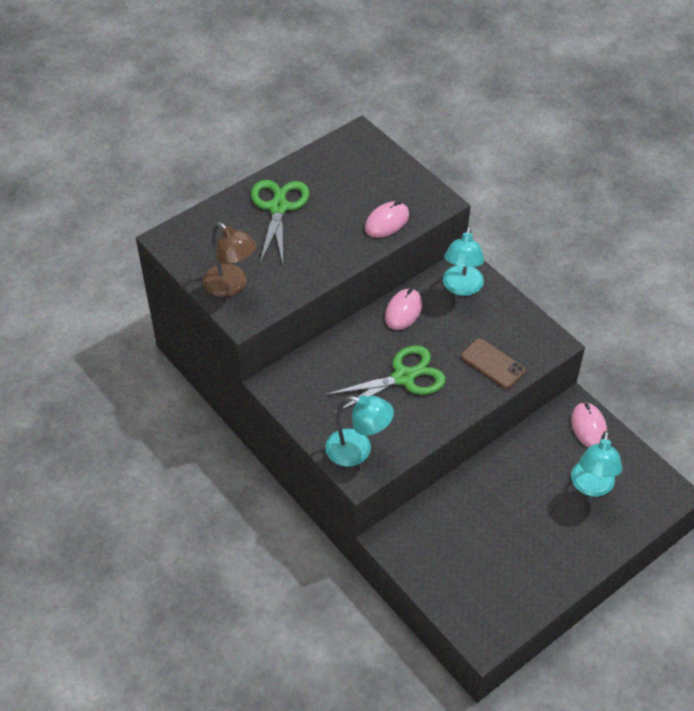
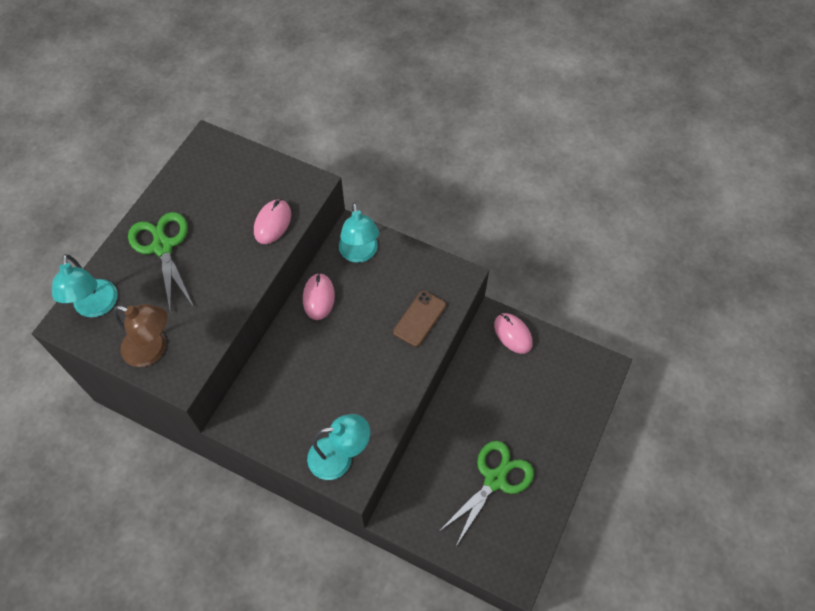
camera: 25 degrees left, 10 degrees up
(404, 377) = (348, 364): green scissors -> green scissors (495, 479)
(492, 364) = (419, 318): brown phone -> brown phone turned 75 degrees counterclockwise
(591, 487) = (539, 389): turquoise lamp -> turquoise lamp (96, 307)

